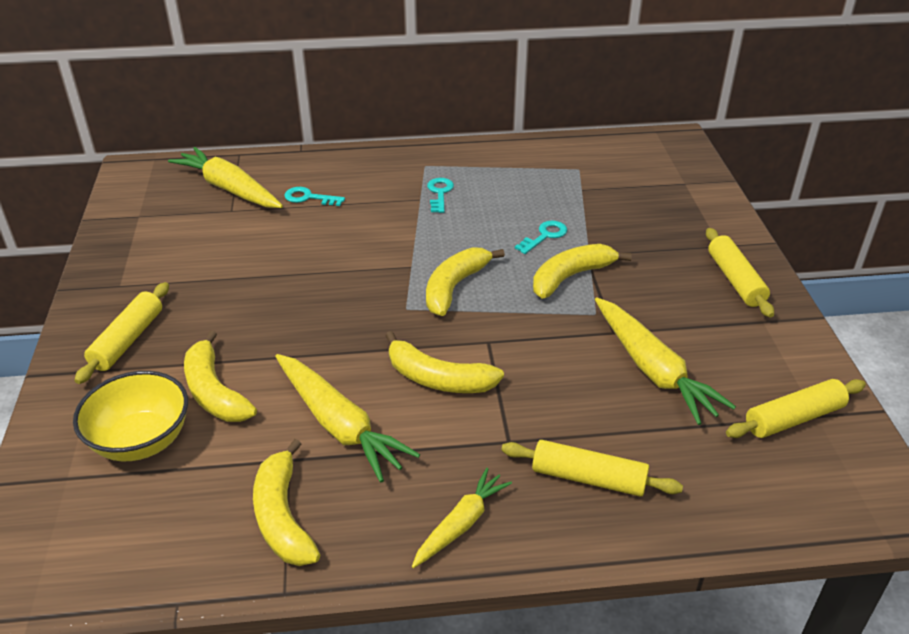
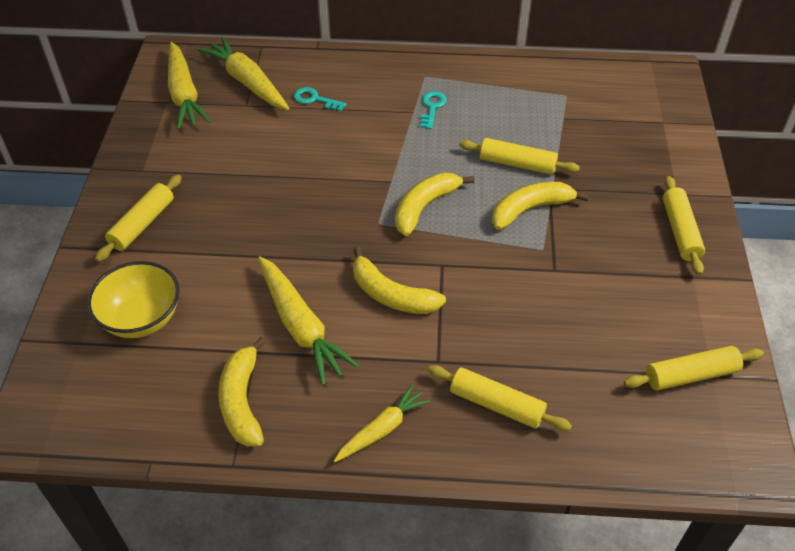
camera: 10 degrees right, 10 degrees up
(214, 392) = (205, 282): yellow banana -> none
(545, 236) = (517, 164): turquoise key -> yellow rolling pin
(652, 369) = (579, 311): yellow carrot -> yellow carrot (184, 94)

